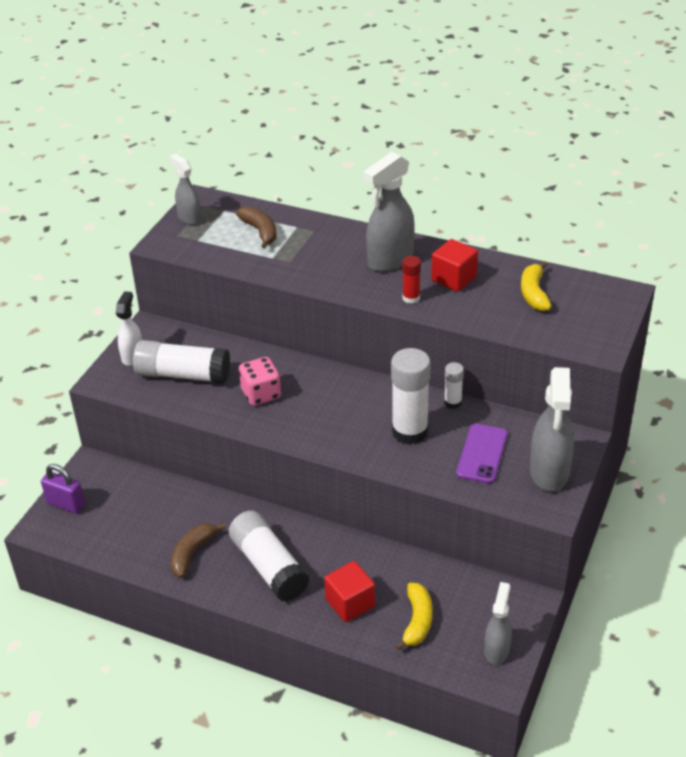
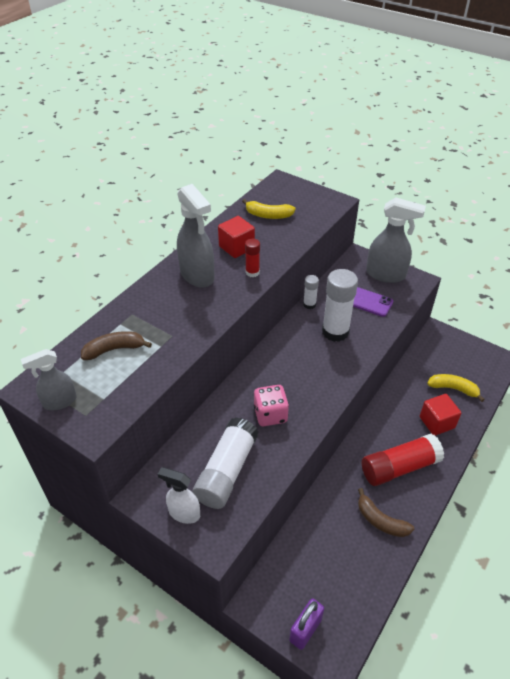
camera: 80 degrees left, 5 degrees up
(269, 566) = (399, 467): white glue stick -> red glue stick
(497, 649) = (476, 355): grey spray bottle -> none

